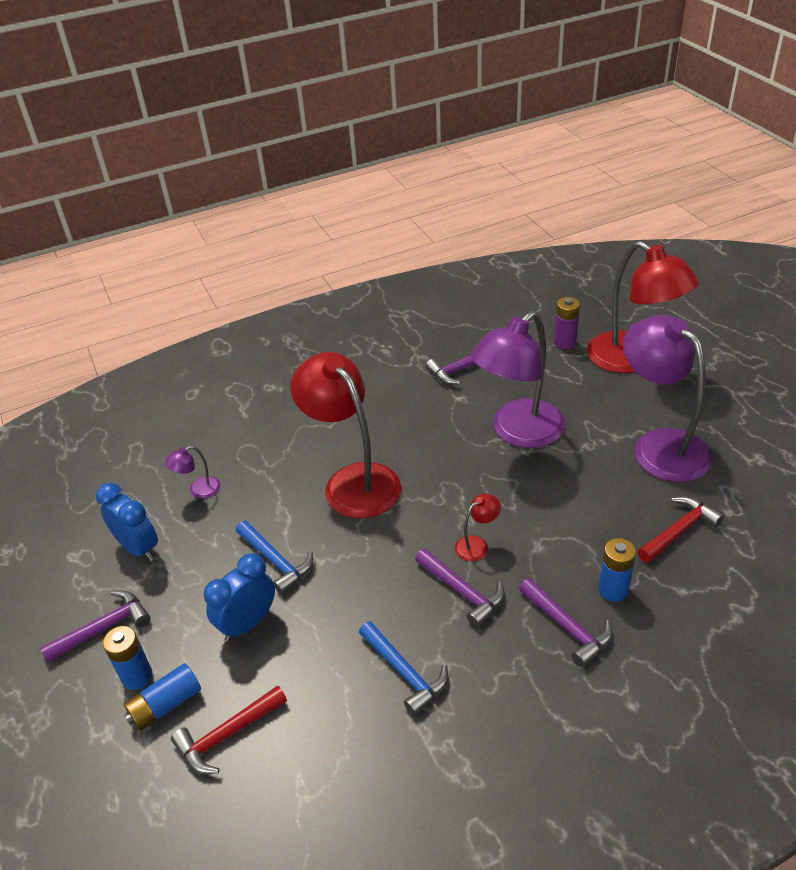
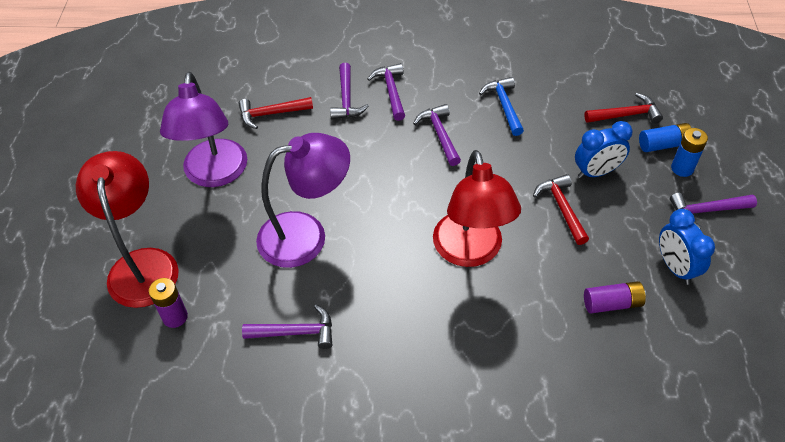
camera: 155 degrees left, 10 degrees up
(198, 490) = (612, 303): purple lamp -> purple battery
(276, 561) = (562, 208): blue hammer -> red hammer
(477, 544) = (408, 160): red lamp -> none
(613, 590) = (346, 99): blue battery -> purple hammer

